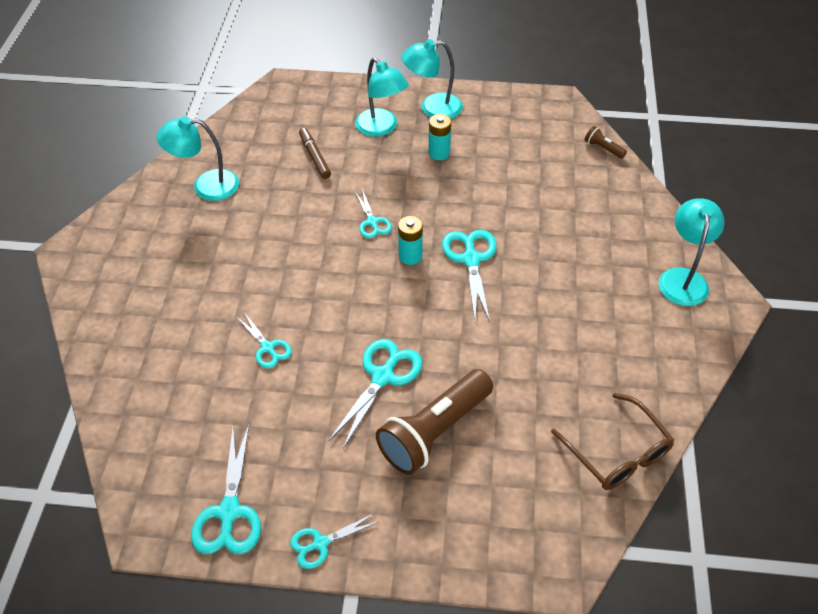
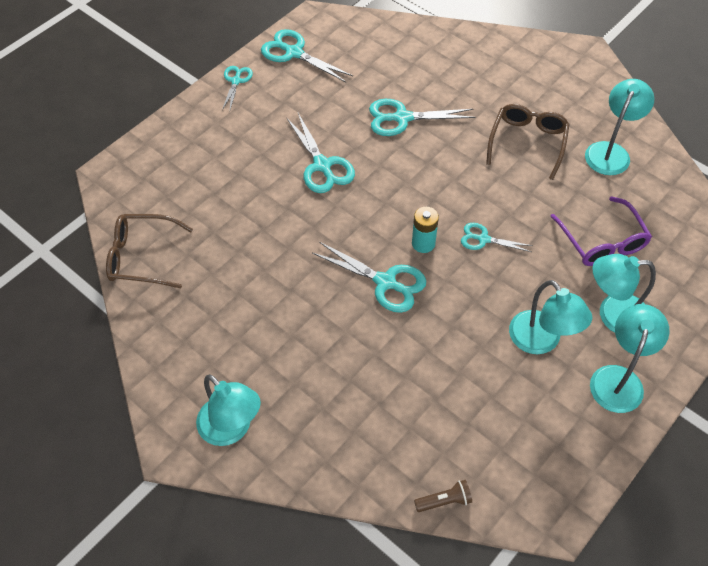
camera: 125 degrees right, 5 degrees up
(234, 241) = (527, 143): none -> brown glasses
(267, 347) = (402, 118): turquoise scissors -> turquoise scissors, size x1.64
(314, 157) = (602, 241): brown marker -> purple glasses
(434, 431) = (254, 169): brown flashlight -> none
(439, 153) = (541, 341): turquoise battery -> turquoise lamp

